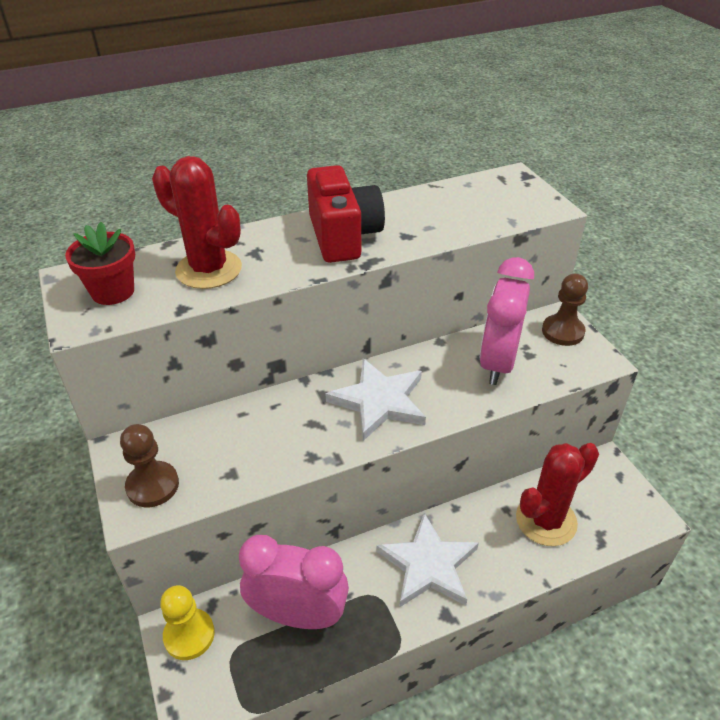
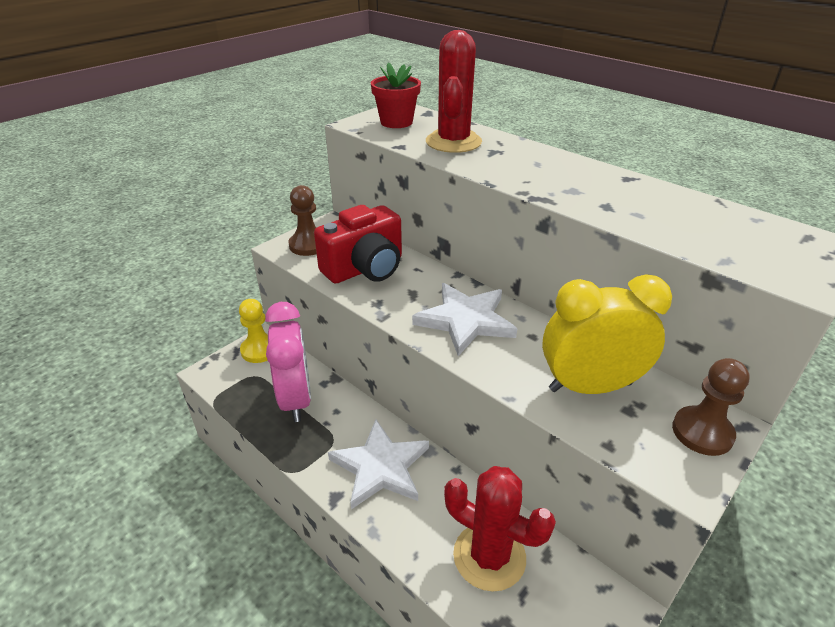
camera: 65 degrees right, 5 degrees down
(343, 236) = (563, 178): red camera -> red camera (365, 268)
(498, 363) = (590, 386): pink clock -> yellow clock

